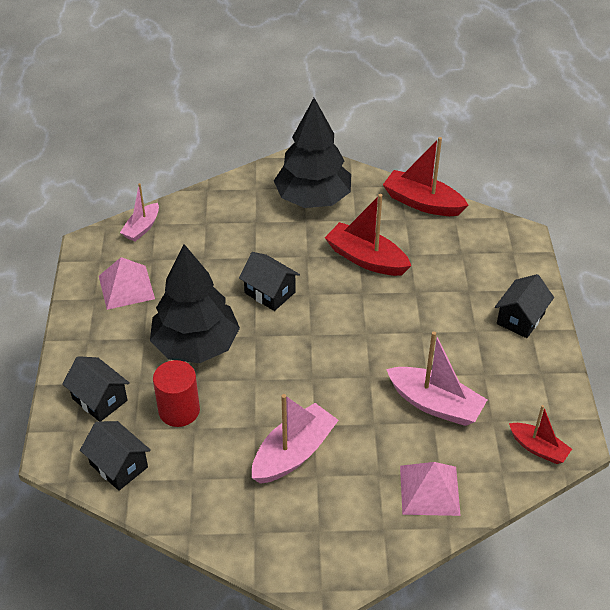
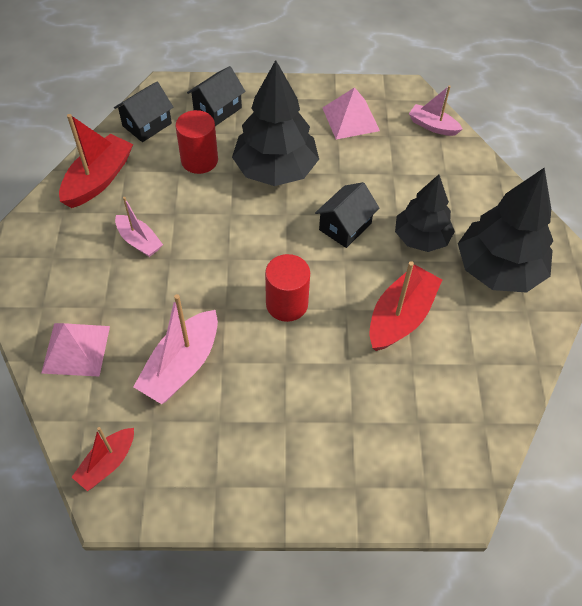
camera: 90 degrees right, 10 degrees up
(282, 243) = (421, 238): none -> black tree
(294, 453) = (139, 241): pink boat -> pink boat, size x0.61
(361, 332) = (287, 304): none -> red cylinder
(422, 203) = (508, 386): red boat -> red boat (98, 179)
(520, 318) = (304, 477): black house -> none

